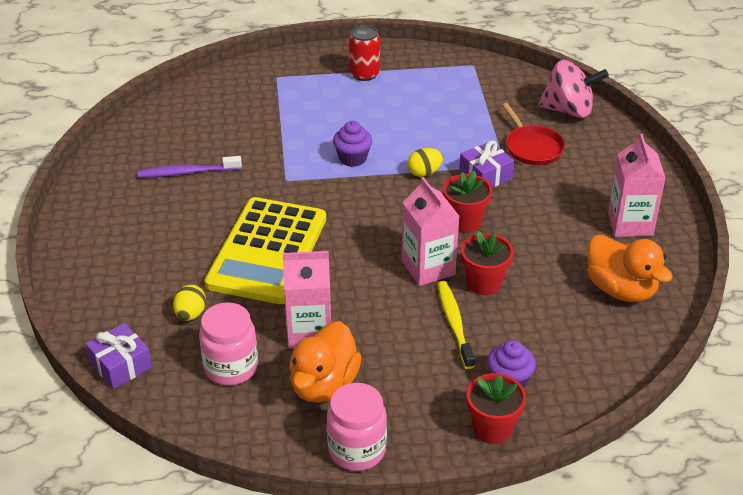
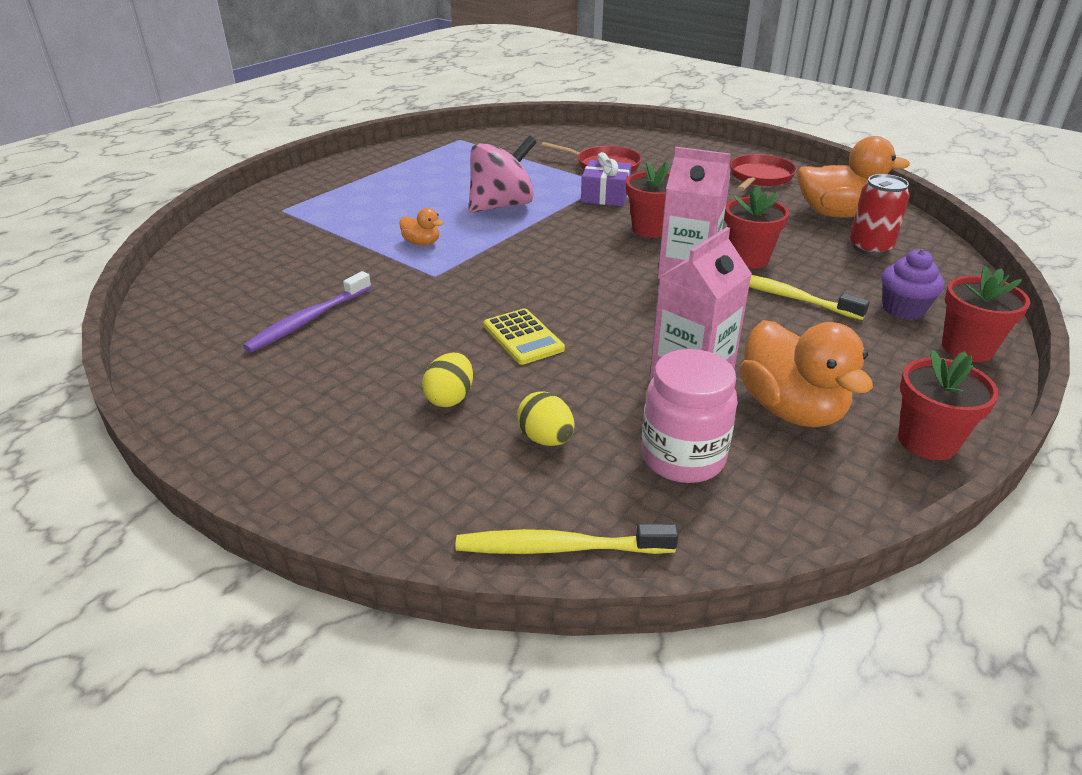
camera: 45 degrees left, 5 degrees down
(121, 365) = (559, 548): purple gift -> yellow toothbrush
(267, 251) = (523, 337): yellow calculator -> yellow calculator, size x0.43
(314, 150) = (422, 243): none -> orange duck
(352, 158) = (471, 232): purple cupcake -> none
(357, 450) = (927, 441): pink jar -> red flower pot
(364, 74) = (371, 177): red can -> red can (870, 247)
(424, 173) = (554, 214): yellow egg -> yellow egg (450, 398)
(569, 110) = (586, 137): pink spinning top -> pink spinning top (502, 205)
(630, 224) = (760, 177): pink carton -> red pan

